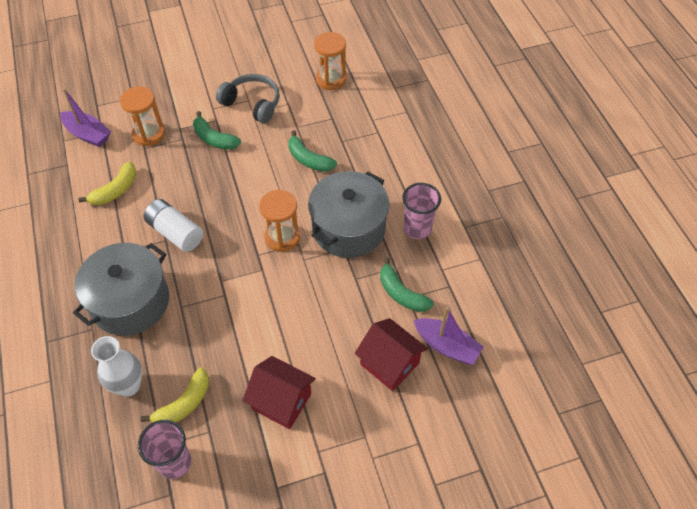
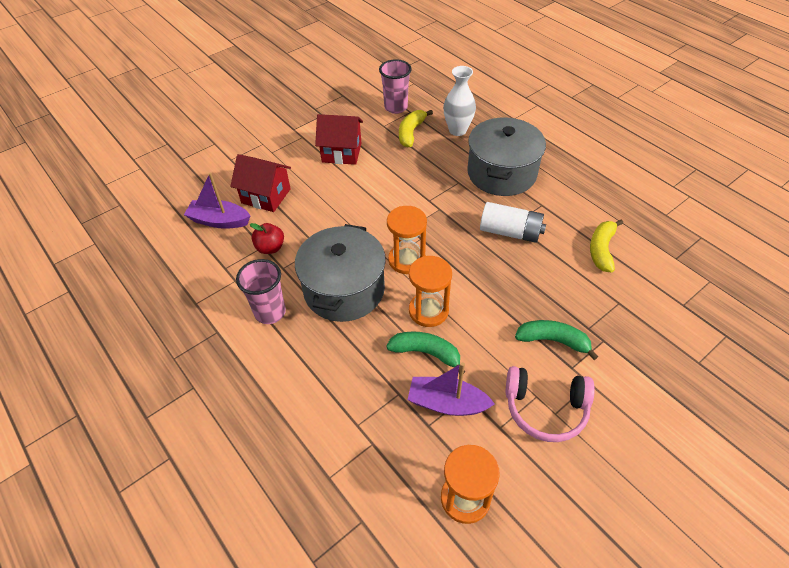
camera: 160 degrees right, 5 degrees down
(88, 134) = (693, 296): purple boat -> purple boat (447, 403)
(148, 134) = (630, 320): orange hourglass -> orange hourglass (428, 311)
(252, 104) = (545, 409): grey headphones -> pink headphones
(401, 293) = (270, 248): green banana -> red apple

